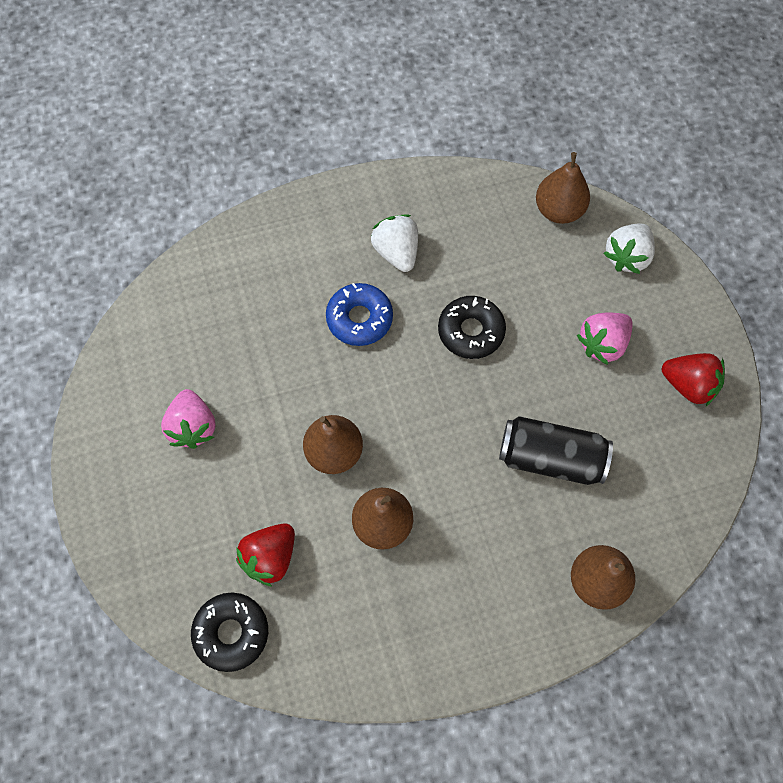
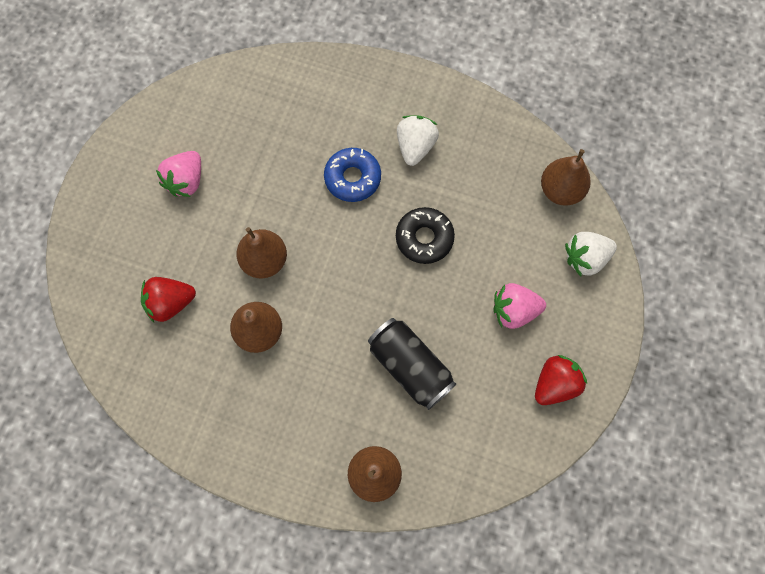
camera: 35 degrees right, 5 degrees up
(231, 633) = (110, 335): black donut -> none
(688, 385) = (555, 384): red strawberry -> red strawberry turned 105 degrees counterclockwise

